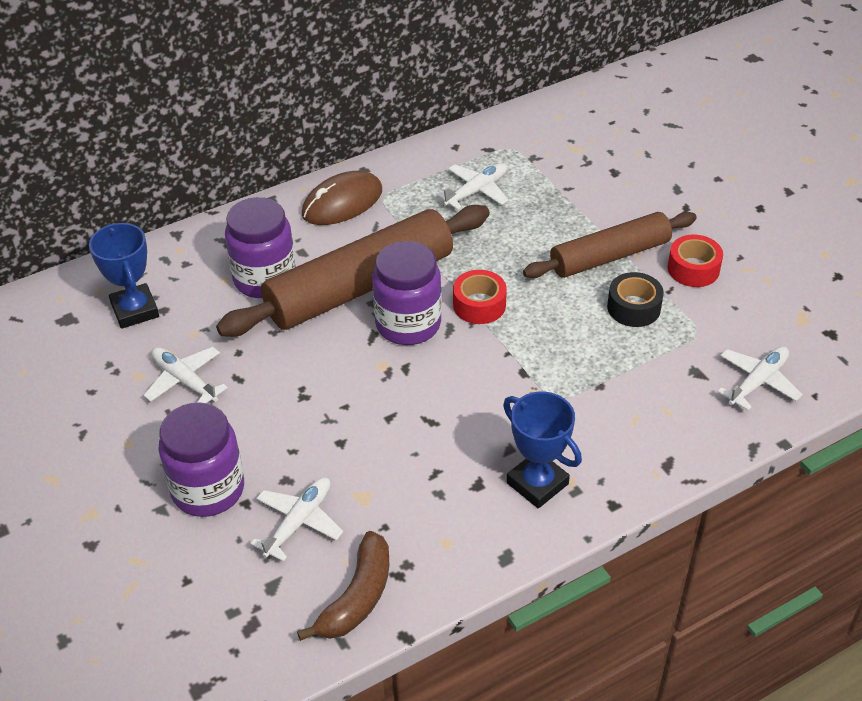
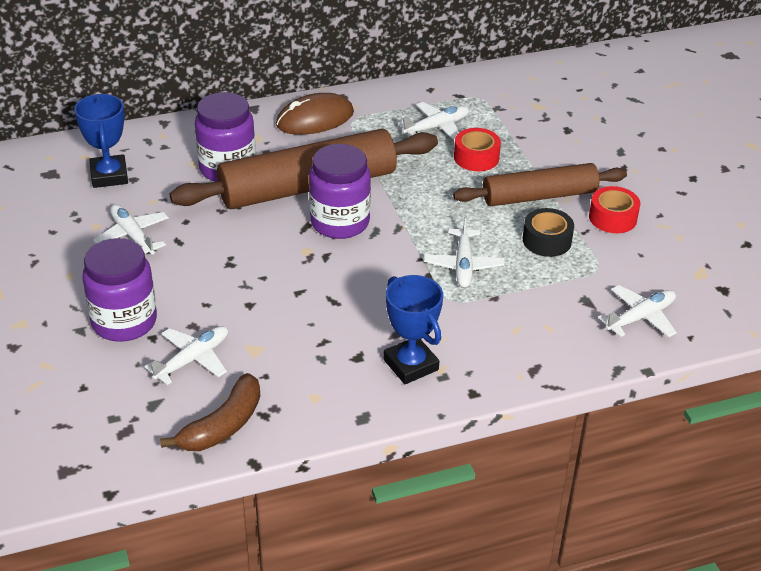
camera: 10 degrees right, 5 degrees down
(479, 305) = (408, 217): red tape -> red tape (476, 157)
(556, 352) = (463, 265): none -> white plane

